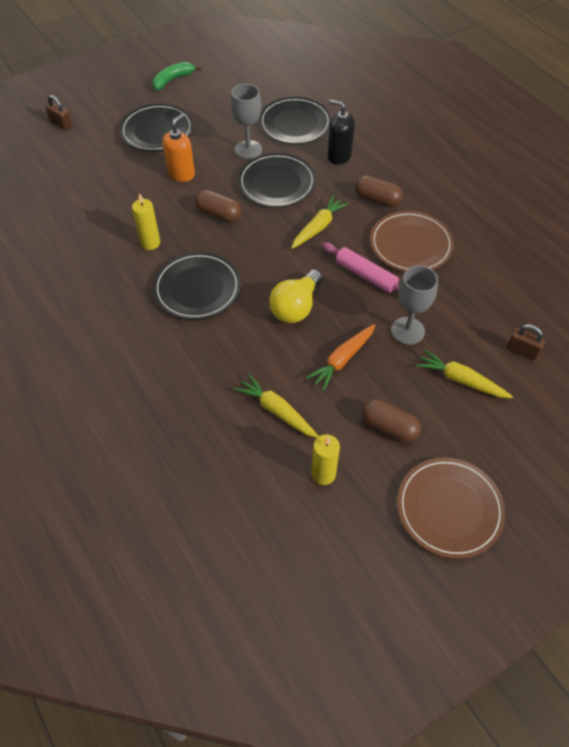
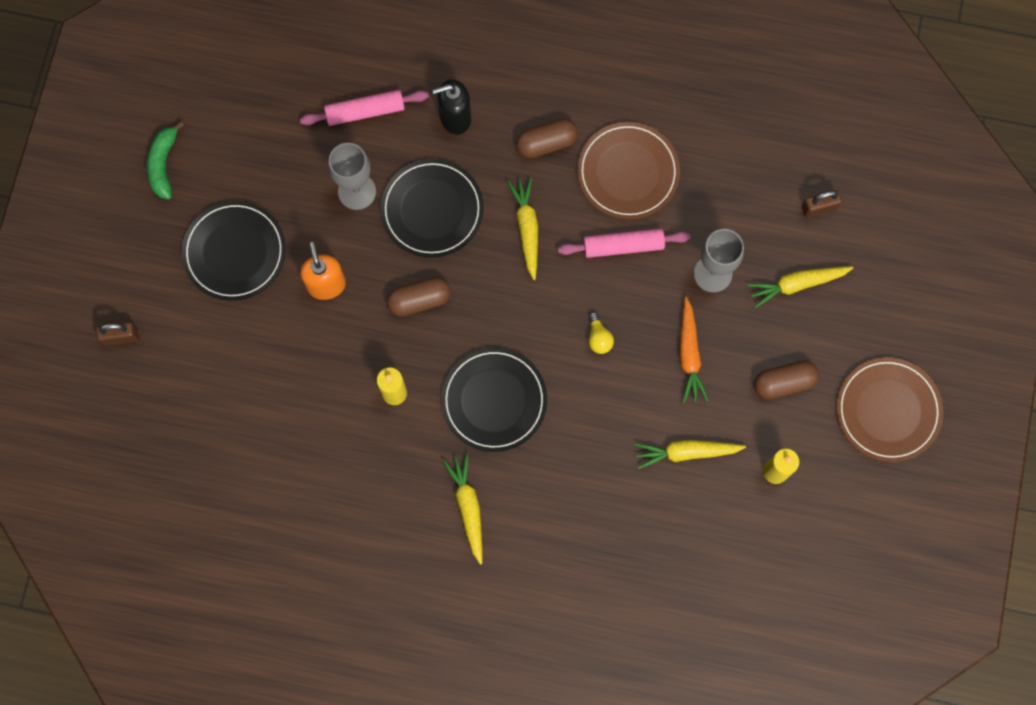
camera: 45 degrees left, 20 degrees up
(114, 327) = (468, 508): none -> yellow carrot
(295, 124) = (365, 112): black plate -> pink rolling pin
(296, 307) = (598, 338): yellow light bulb -> yellow light bulb, size x0.51

